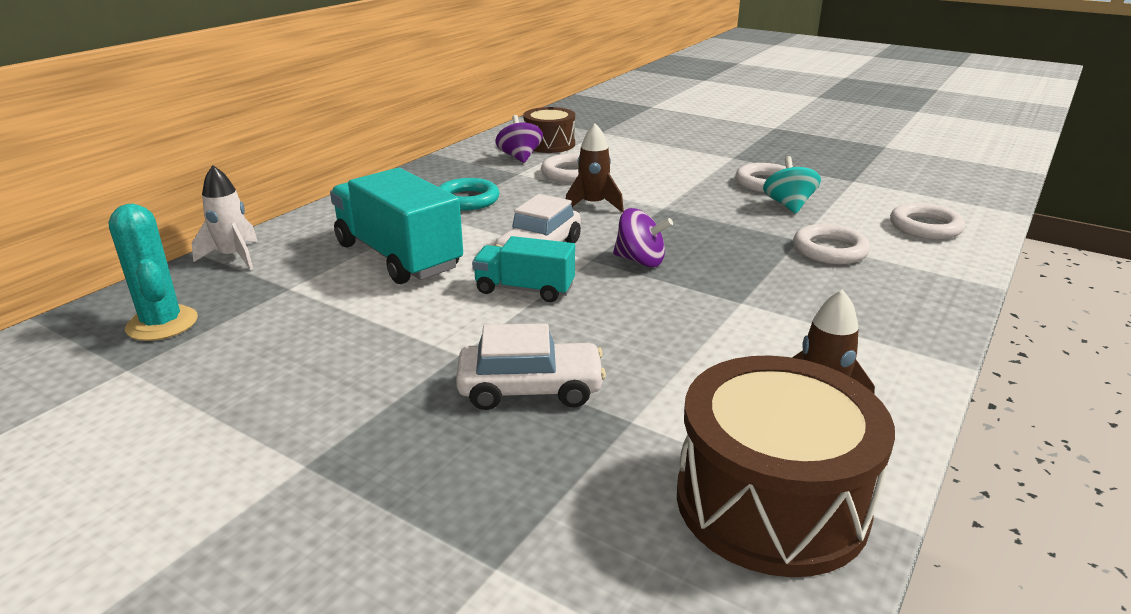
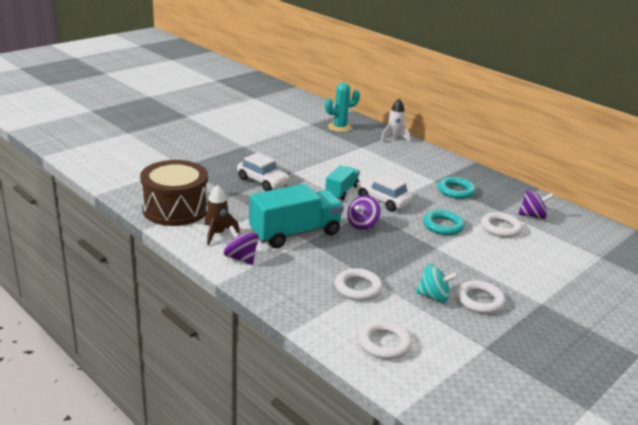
camera: 100 degrees right, 0 degrees up
(398, 256) = (385, 168): turquoise truck -> turquoise truck (295, 233)
(530, 389) = (262, 181): white car -> white car turned 60 degrees counterclockwise
(549, 144) = (564, 230): brown drum -> none
(593, 205) = (443, 225): brown rocket -> turquoise ring
(871, 358) = (241, 258): none -> purple spinning top

